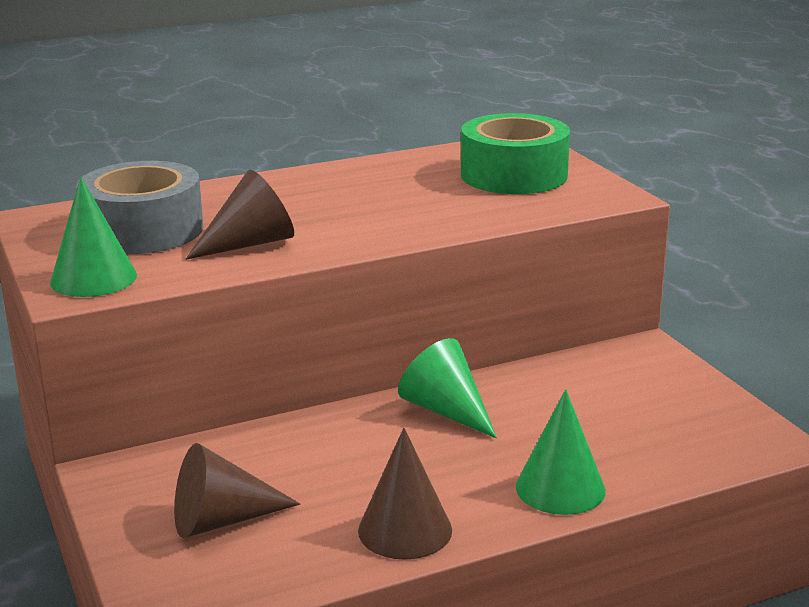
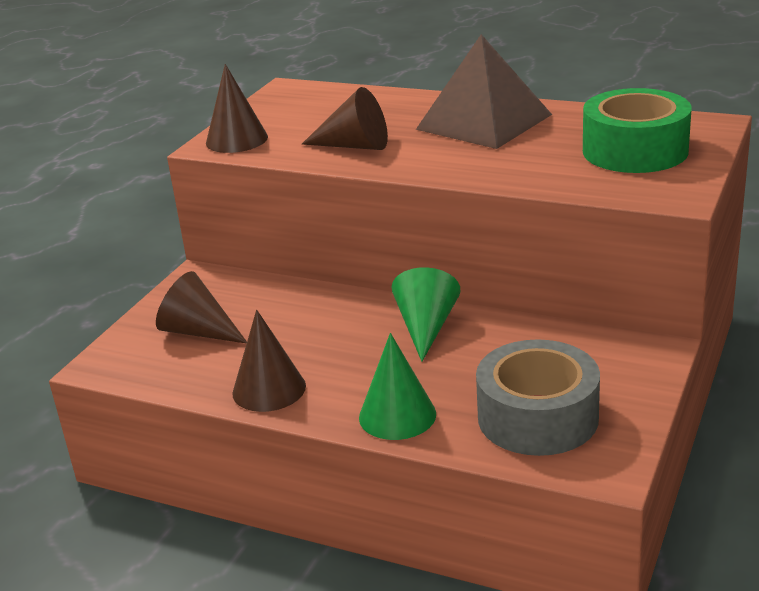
camera: 50 degrees right, 5 degrees up
(93, 278) = (236, 140): green cone -> brown cone
(143, 230) = (319, 116): grey tape -> grey tape (537, 417)
(333, 189) = (483, 121): none -> brown pyramid

